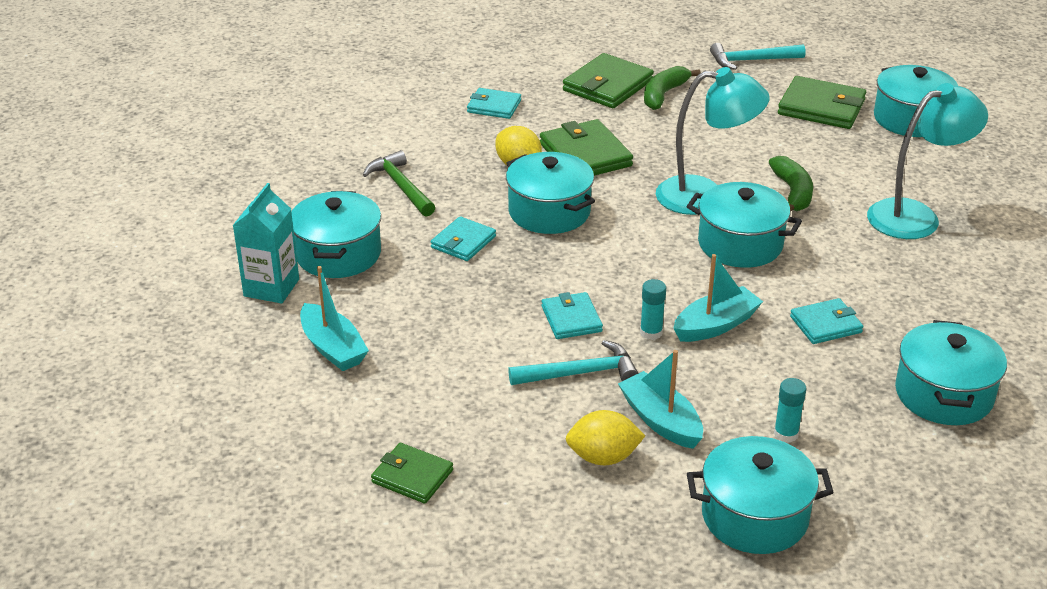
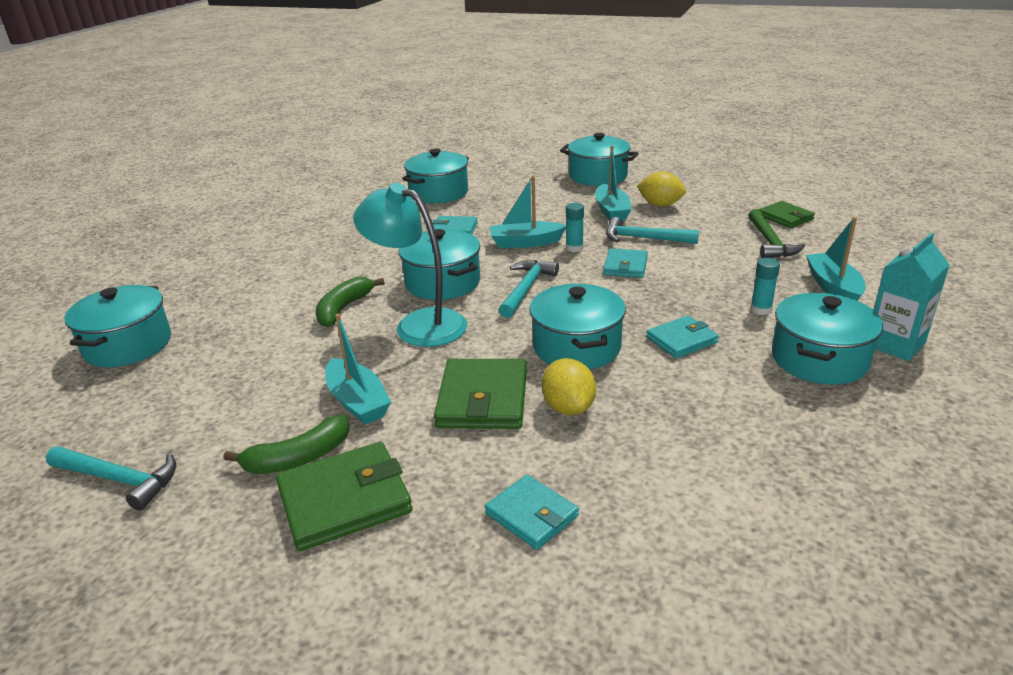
camera: 150 degrees left, 5 degrees down
(401, 186) = (725, 419): green hammer -> green hammer (769, 242)
(649, 259) = (526, 289): none -> turquoise hammer
(672, 130) = (357, 402): none -> turquoise boat
(786, 434) = (546, 195): turquoise glue stick -> turquoise glue stick (761, 309)
(821, 107) = (174, 383): green wallet -> none
(915, 216) = (287, 270): turquoise lamp -> none

